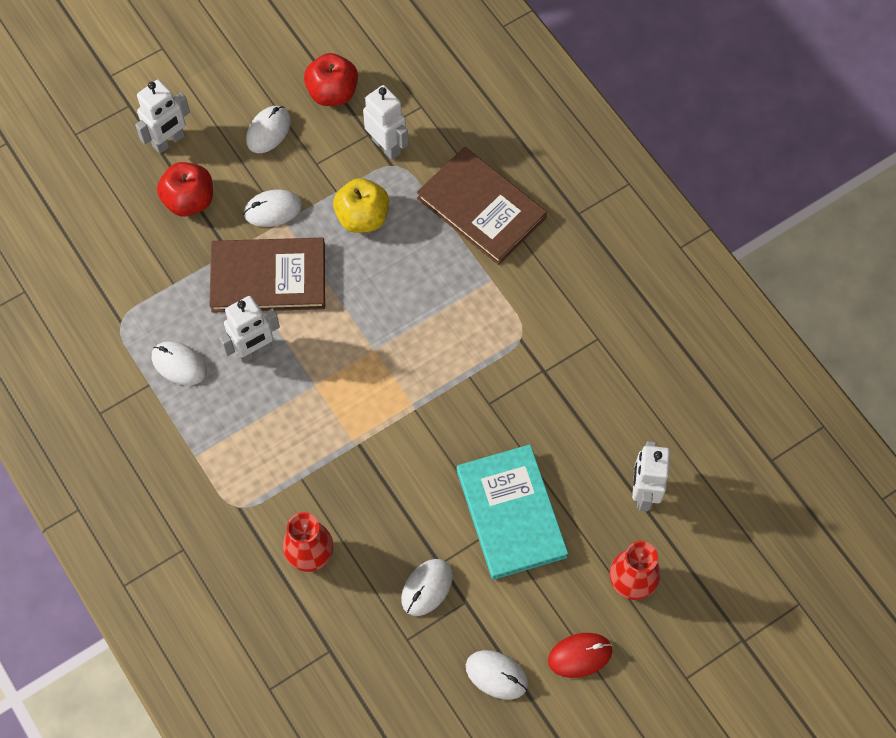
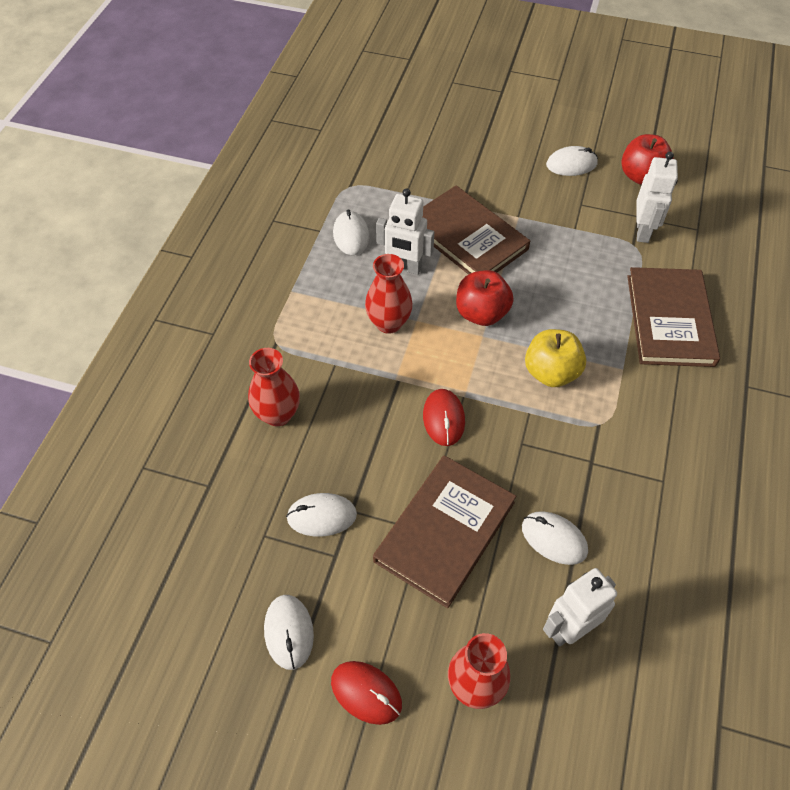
camera: 50 degrees right, 10 degrees down
(169, 141) = (501, 124): white robot -> none
(189, 201) = (473, 161): red apple -> red apple (481, 313)
(273, 210) = (519, 205): white mouse -> white mouse (554, 539)
(298, 407) = (389, 323): none -> red vase
(362, 217) = (574, 256): yellow apple -> yellow apple (551, 373)
(421, 439) = (443, 419): none -> red mouse
(511, 513) = (445, 531): turquoise book -> brown book

